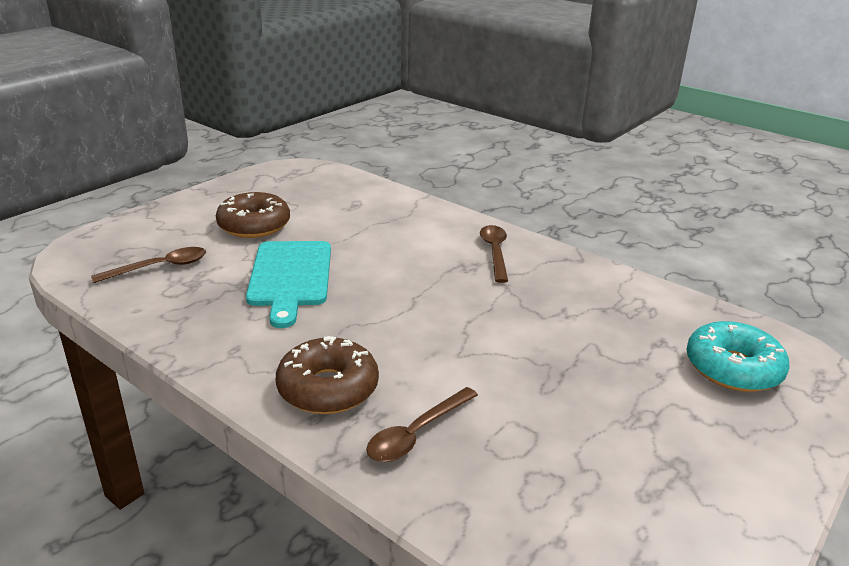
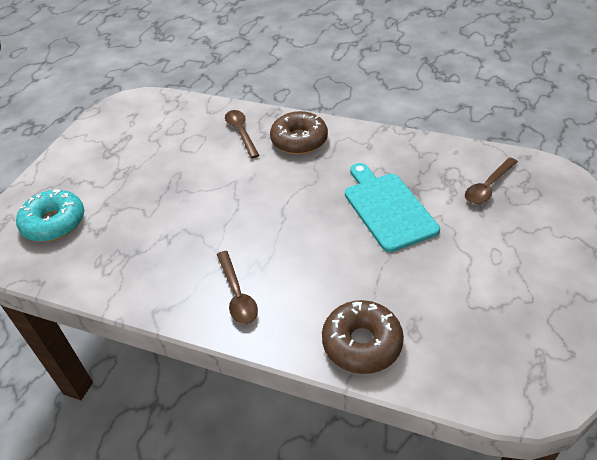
camera: 165 degrees right, 15 degrees up
(254, 225) = (475, 258): brown donut -> brown donut (362, 343)
(416, 433) = (241, 132): brown spoon -> brown spoon turned 45 degrees counterclockwise

